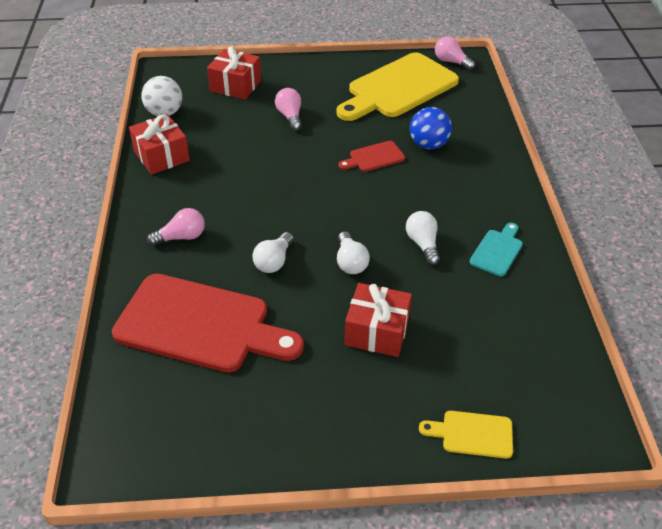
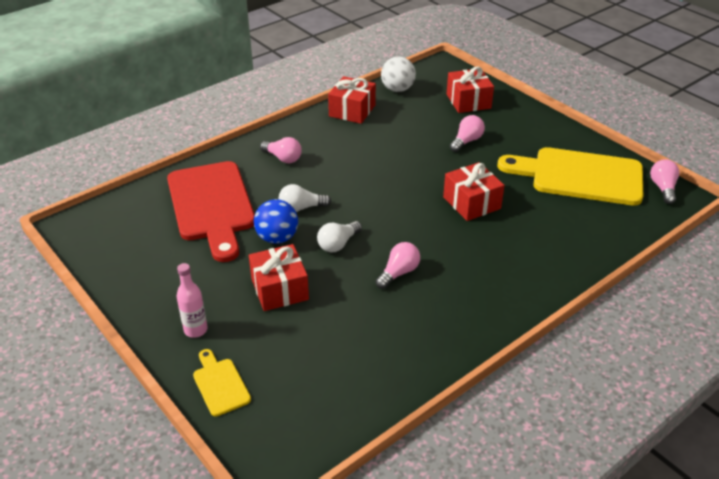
camera: 55 degrees right, 5 degrees down
(374, 157) = (471, 203): red cutting board -> red gift
(383, 421) = (195, 330): none -> pink bottle
(423, 244) = (398, 273): white light bulb -> pink light bulb
(428, 145) = (526, 224): blue ball -> blue ball (277, 238)
(497, 250) = (437, 319): turquoise cutting board -> none

